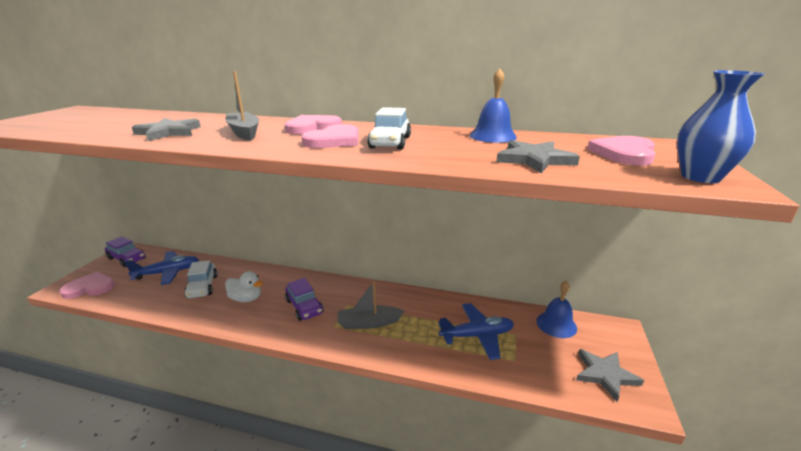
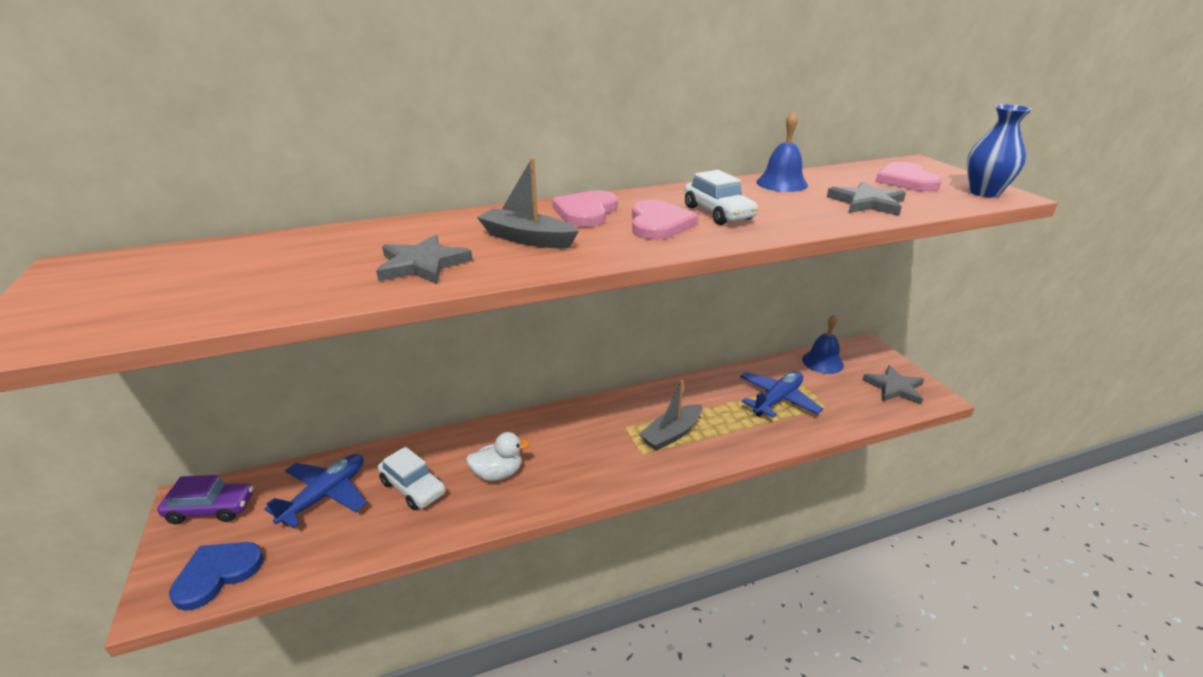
camera: 35 degrees left, 5 degrees up
(90, 287) = (217, 574): pink heart -> blue heart
(304, 307) = (582, 450): purple car -> none

